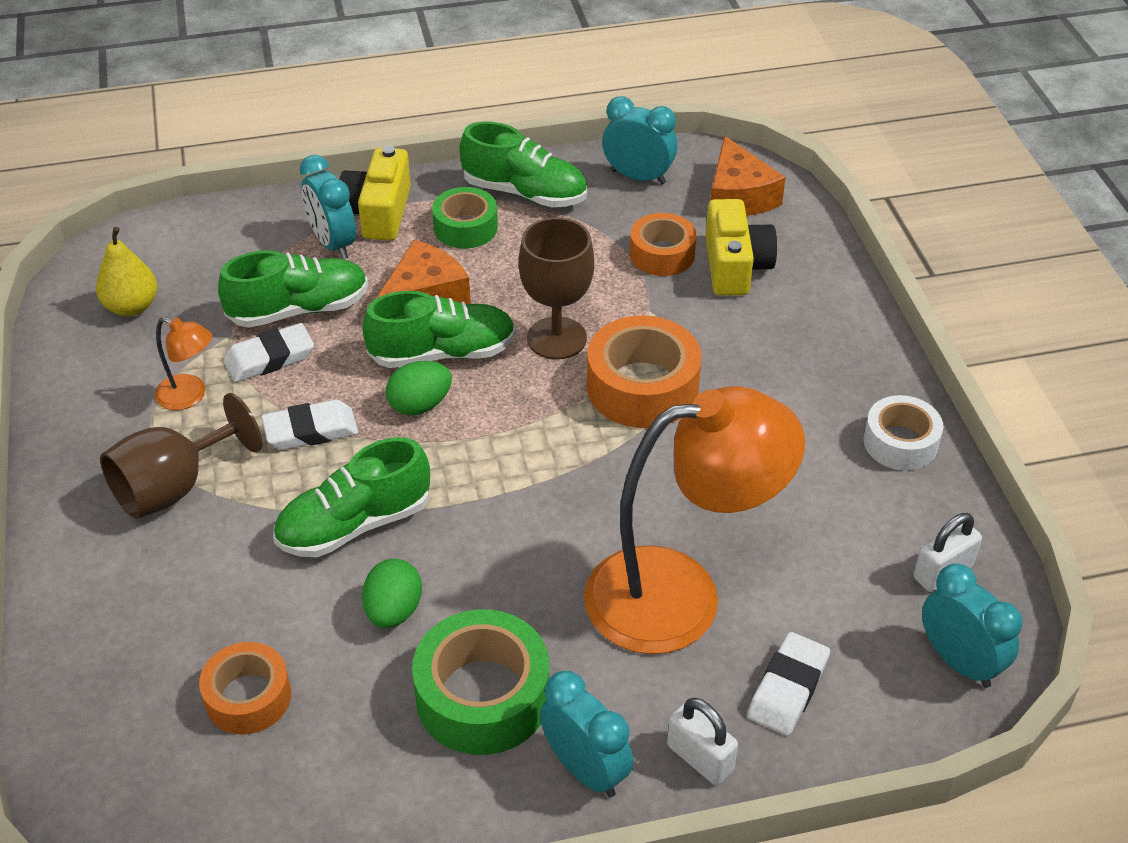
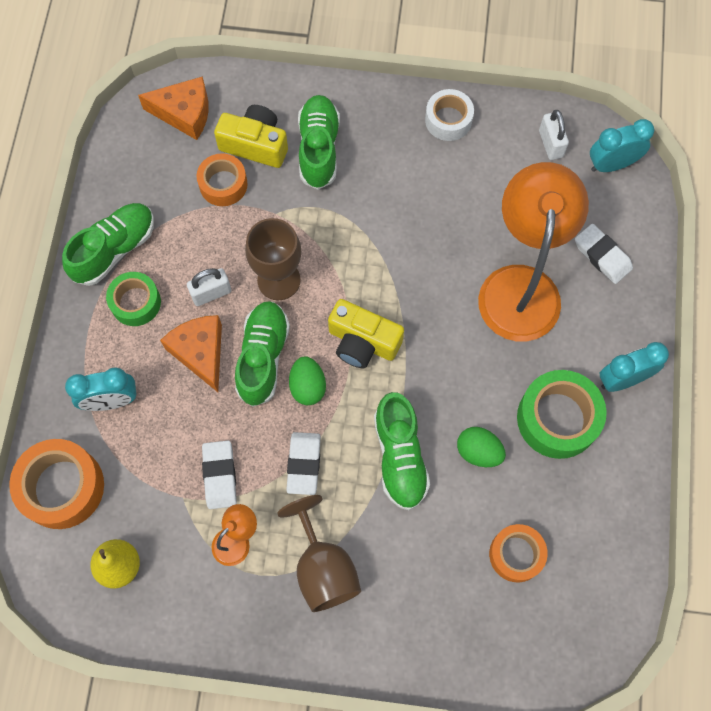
camera: 70 degrees left, 25 degrees up
(299, 310) = (176, 443): green shoe -> green shoe (318, 149)
(379, 212) = (89, 358): yellow camera -> yellow camera (362, 342)
(638, 177) = (133, 168): turquoise clock -> none
(642, 387) = (345, 244): orange tape -> orange tape (62, 487)
(700, 758) = (633, 318): white padlock -> white padlock (211, 293)

